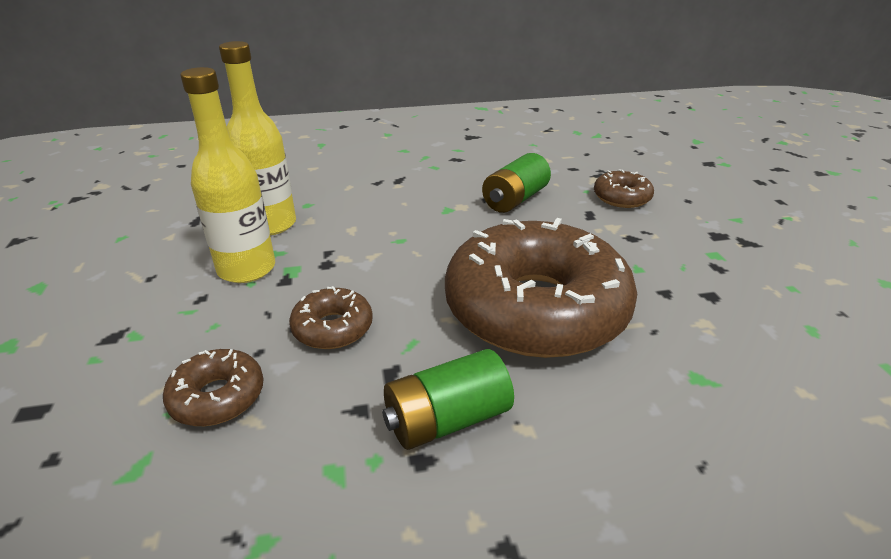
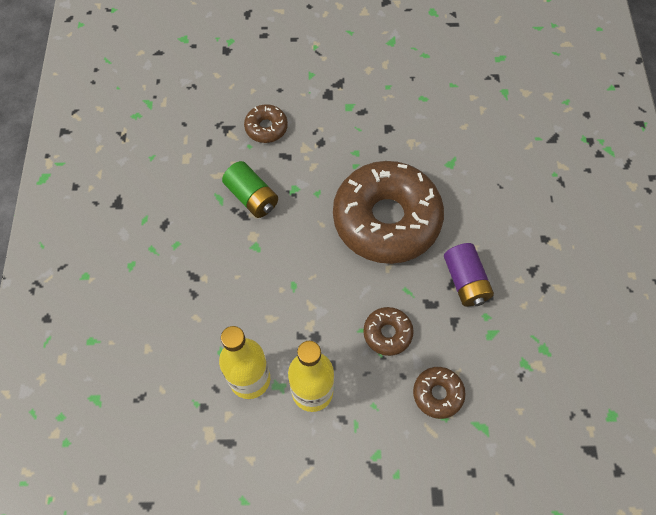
camera: 80 degrees left, 30 degrees up
(447, 420) = (465, 281): green battery -> purple battery

